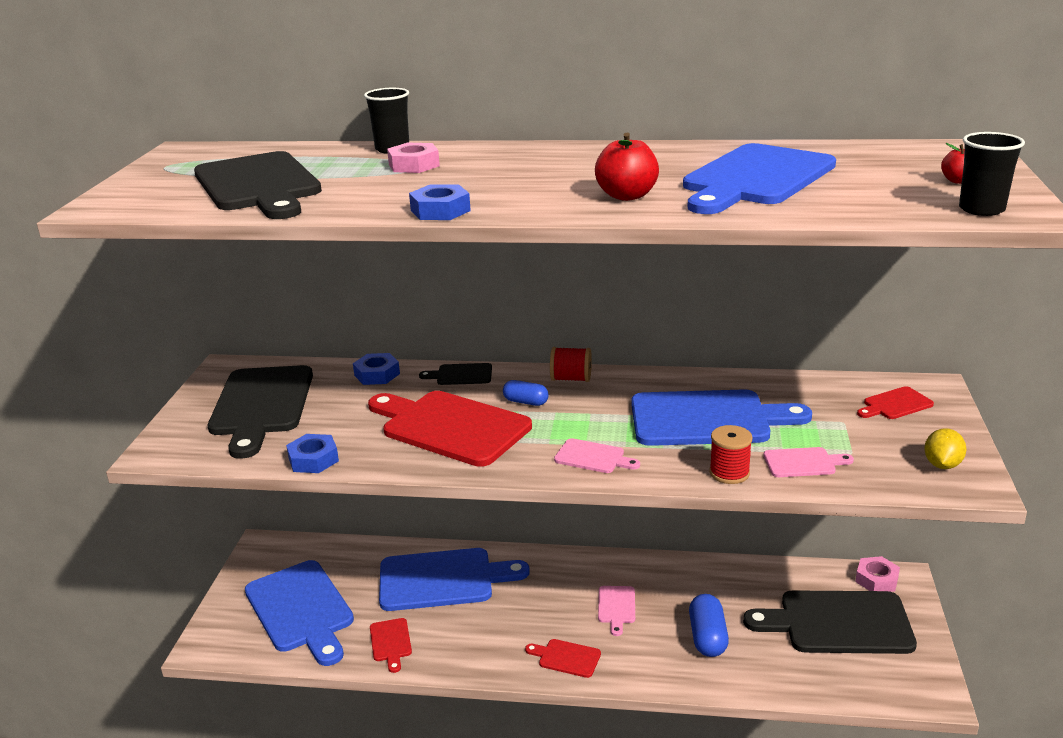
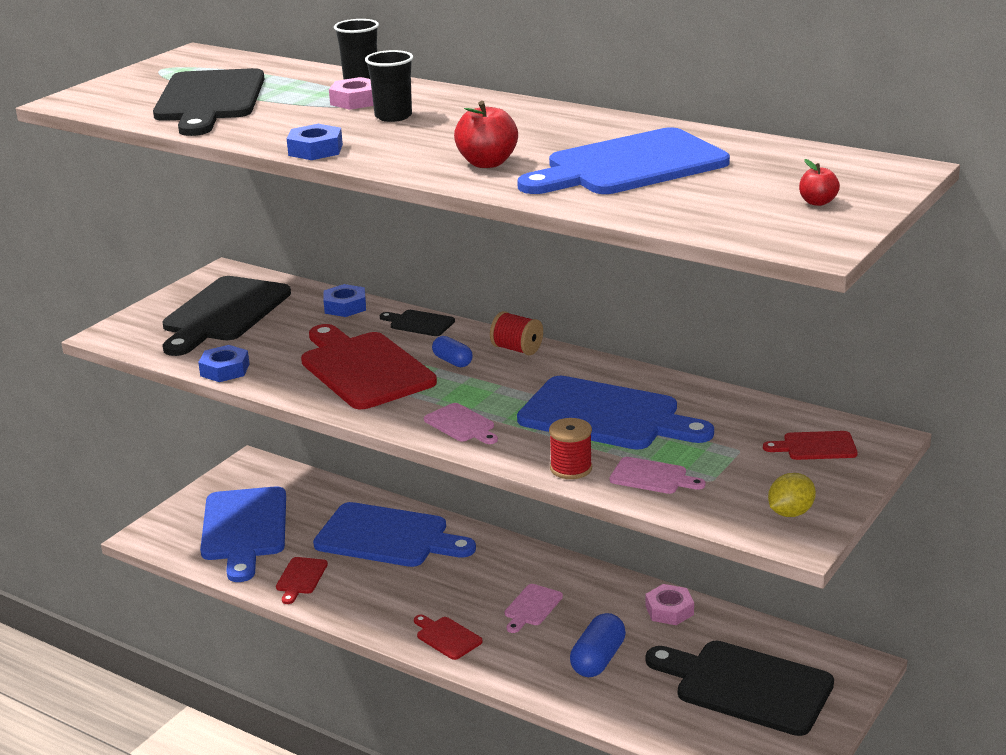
camera: 25 degrees right, 0 degrees up
(876, 579) = (830, 658): pink nut -> pink nut (669, 610)
(981, 209) = (782, 235): black cup -> black cup (393, 116)

